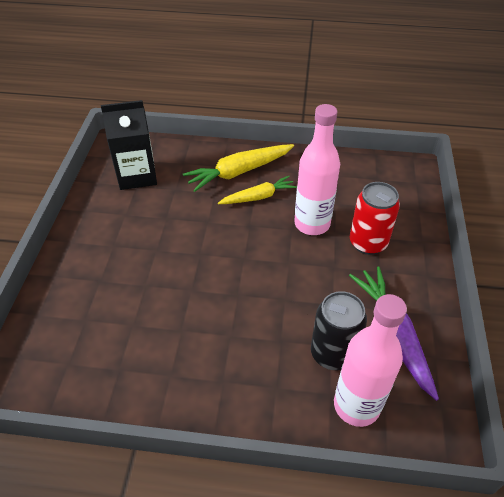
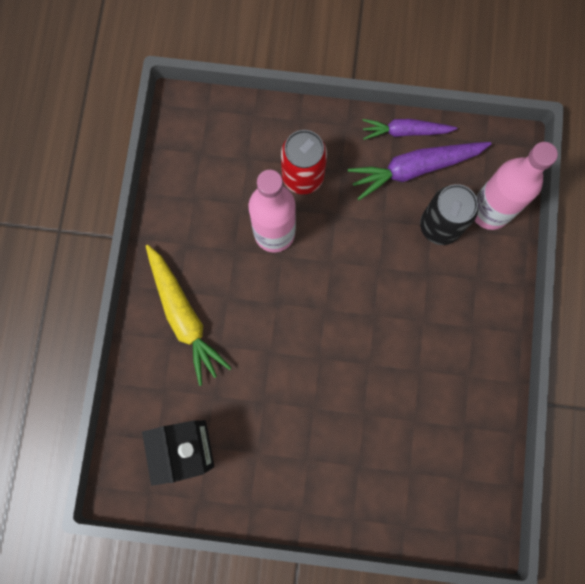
camera: 90 degrees left, 30 degrees up
(258, 197) = (229, 292): yellow carrot -> none
(433, 325) = (405, 131): none -> purple carrot

